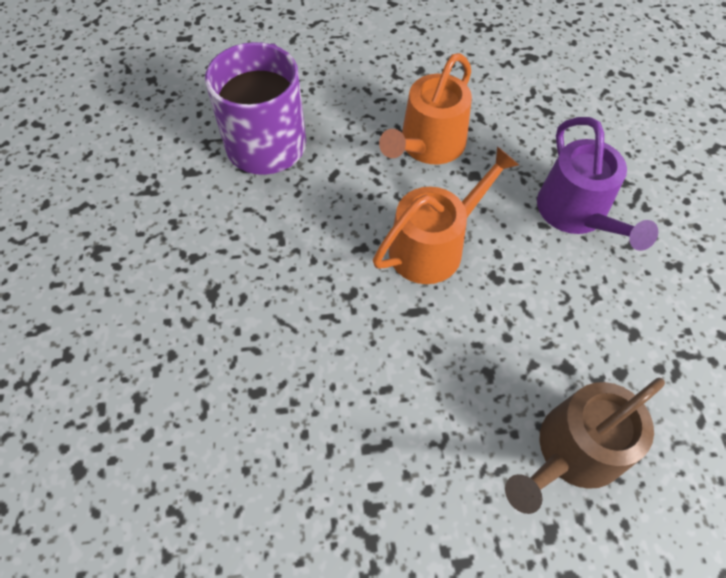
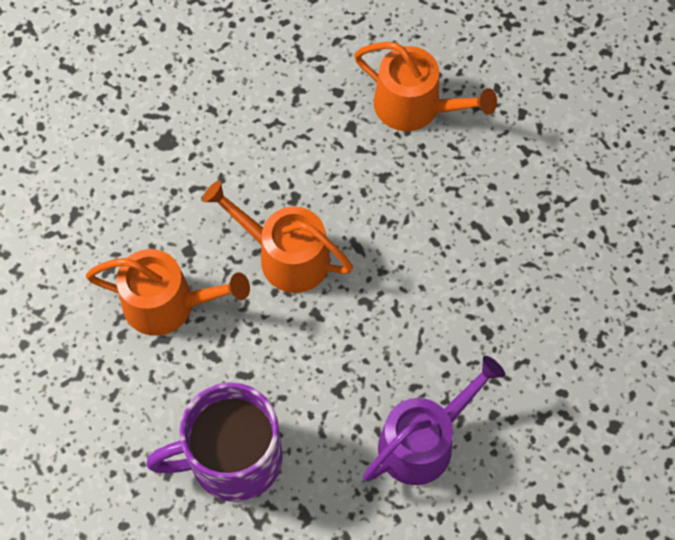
camera: 115 degrees left, 5 degrees up
(573, 451) = (414, 107): brown watering can -> orange watering can
(576, 213) = (196, 157): purple watering can -> purple watering can (423, 441)

